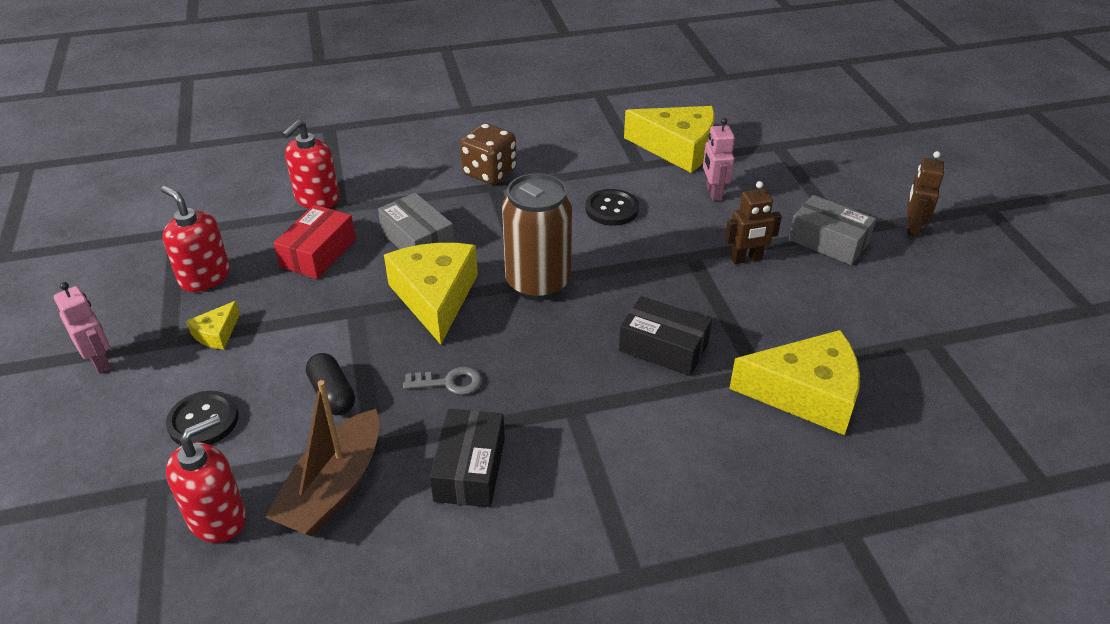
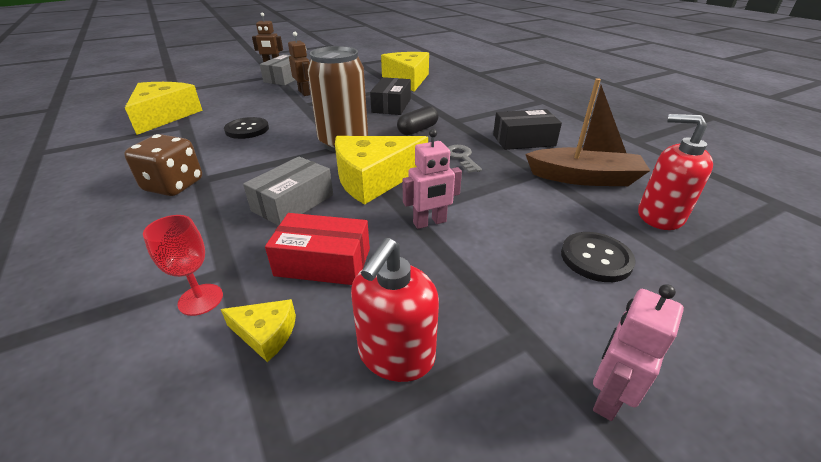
camera: 105 degrees left, 5 degrees down
(217, 333) = (488, 296): yellow cheese -> yellow cheese (266, 334)
(317, 199) = (200, 299): red soap dispenser -> red goblet
(332, 394) = (509, 199): black capsule -> black capsule (418, 130)
(713, 193) = (230, 103): pink robot -> pink robot (430, 222)

